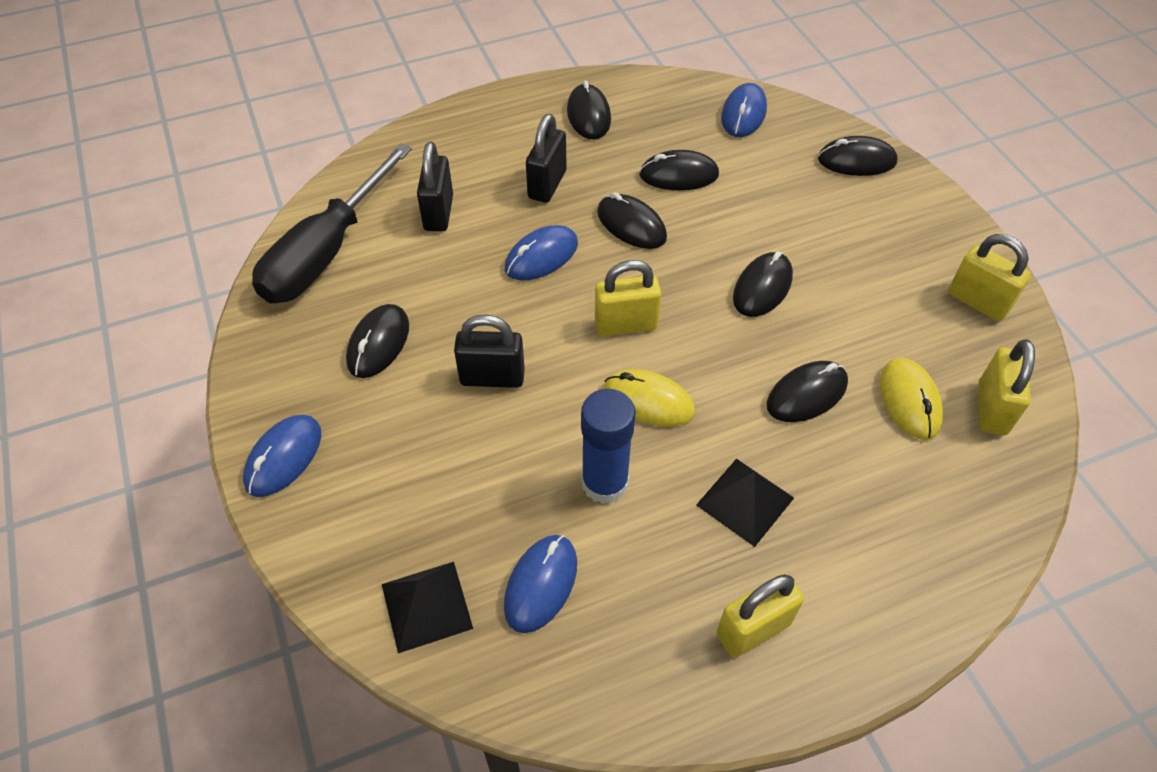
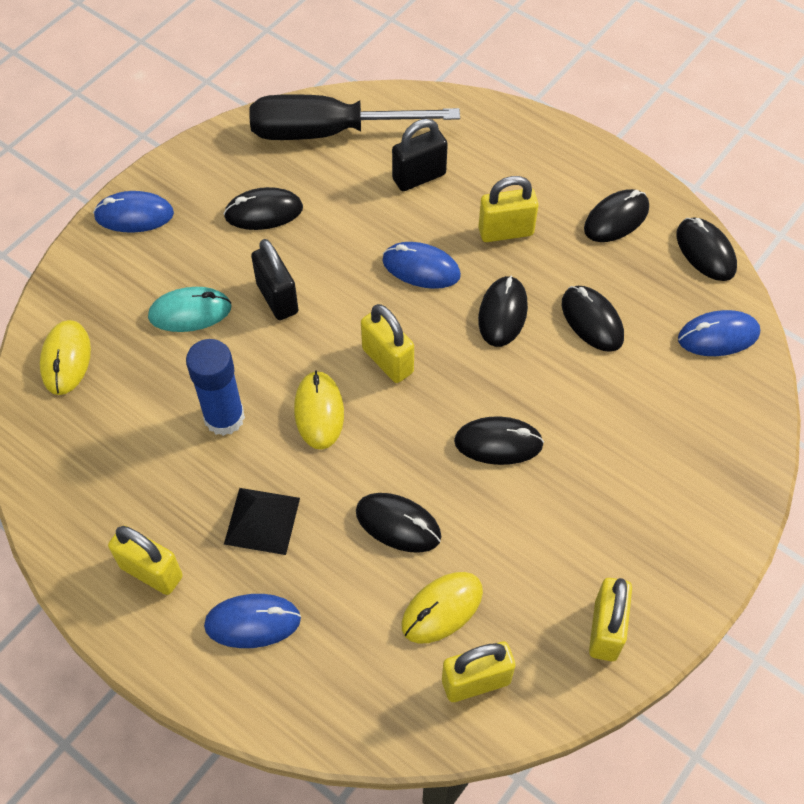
camera: 60 degrees right, 5 degrees up
(426, 605) = (66, 359): black pyramid -> yellow mouse
(453, 459) = (190, 312): none -> turquoise mouse
(541, 584) = (117, 418): blue mouse -> blue mouse (252, 622)
(547, 184) = (506, 231): black padlock -> yellow padlock
(856, 161) = (727, 457): black mouse -> black mouse (705, 251)

